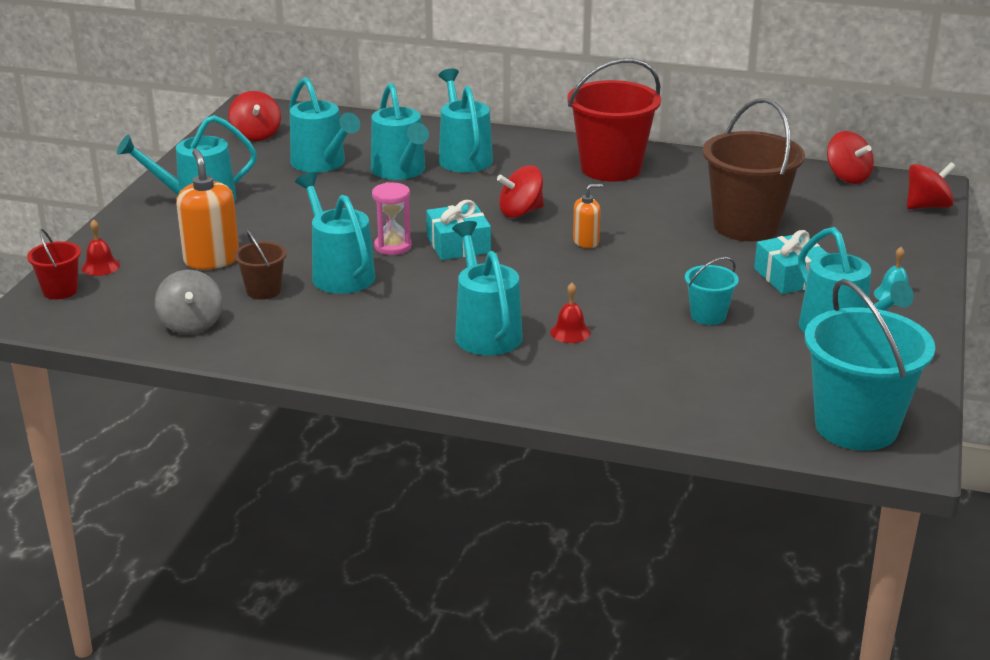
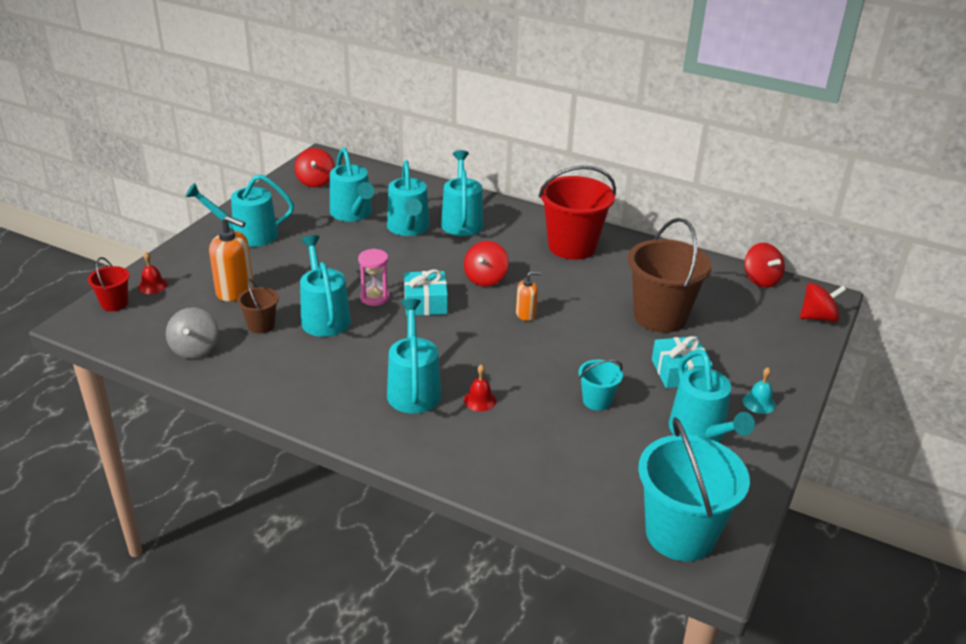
camera: 10 degrees right, 5 degrees up
(211, 260) = (235, 291): orange soap dispenser -> orange soap dispenser turned 120 degrees clockwise
(520, 212) = (485, 278): red spinning top -> red spinning top turned 60 degrees counterclockwise

